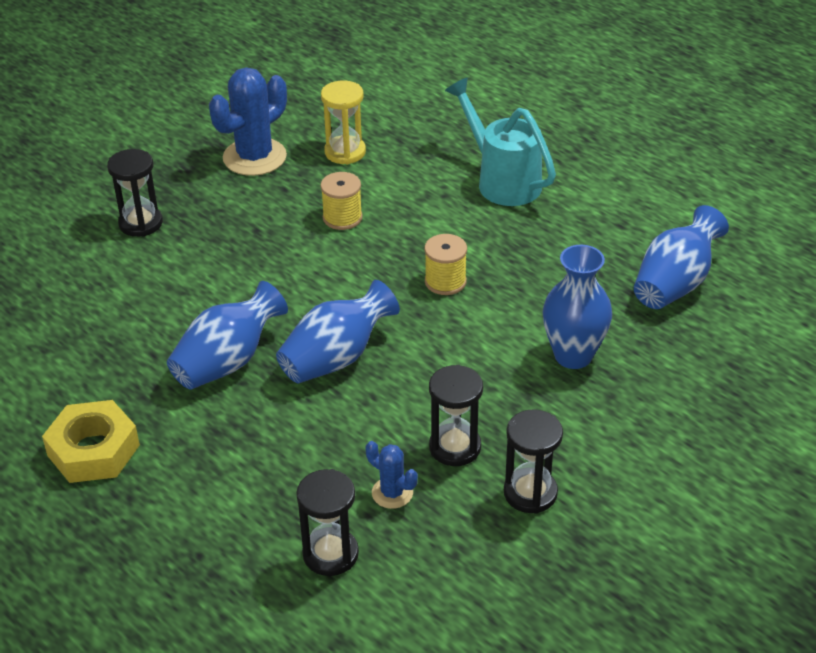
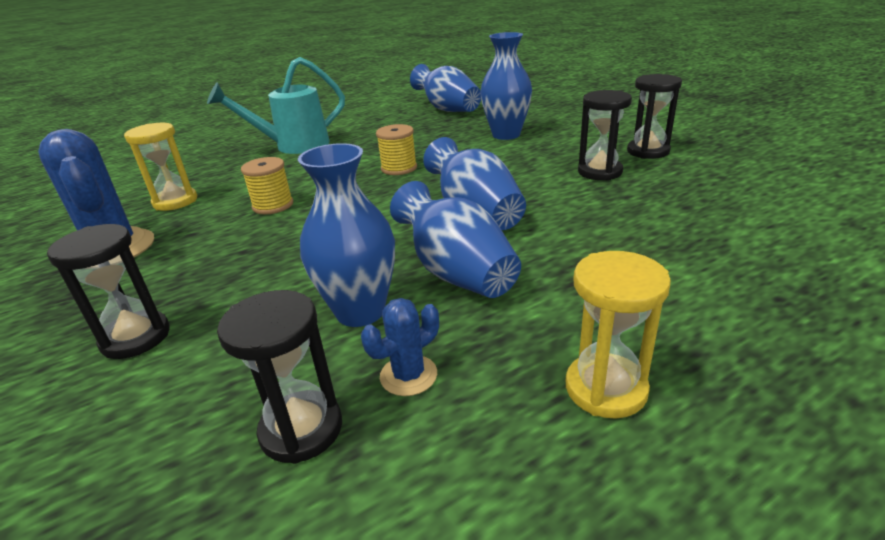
camera: 75 degrees left, 10 degrees down
(93, 450) = (605, 388): yellow nut -> yellow hourglass
(173, 320) = (360, 311): none -> blue vase
(330, 554) = (743, 224): black hourglass -> black hourglass (301, 429)
(392, 493) = (657, 196): blue cactus -> blue cactus (408, 375)

